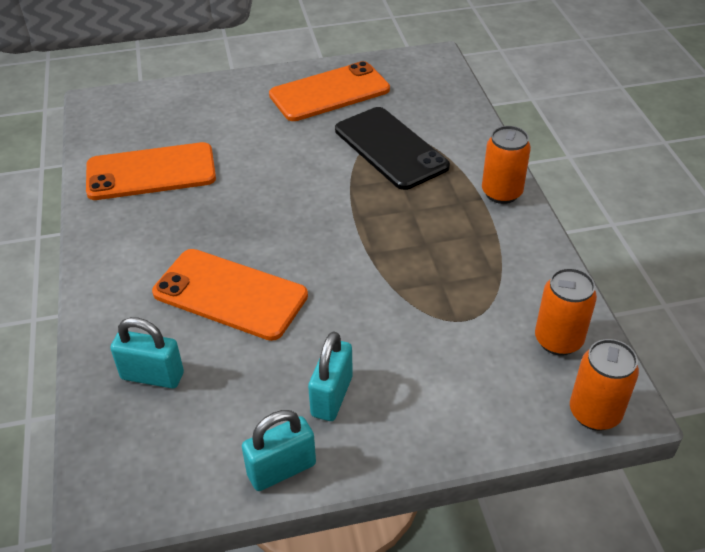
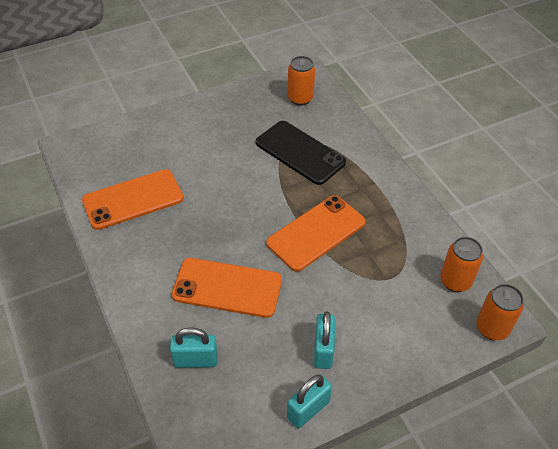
camera: 15 degrees left, 5 degrees up
(329, 92) = (241, 112): orange phone -> orange phone (316, 233)
(501, 193) = (387, 176): orange can -> orange can (300, 98)

